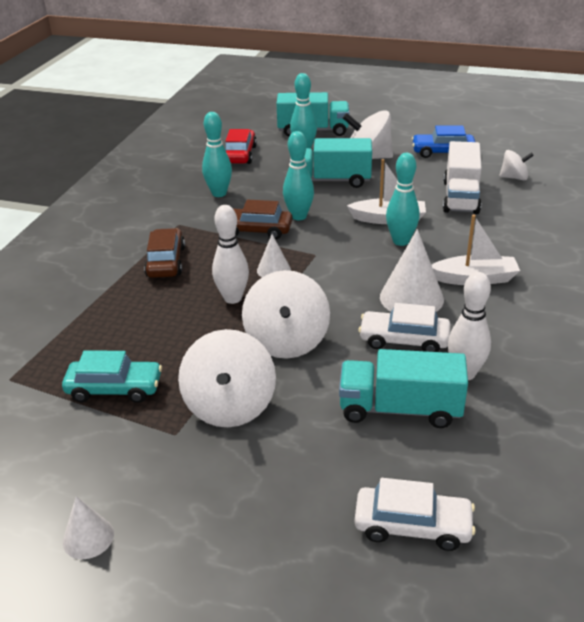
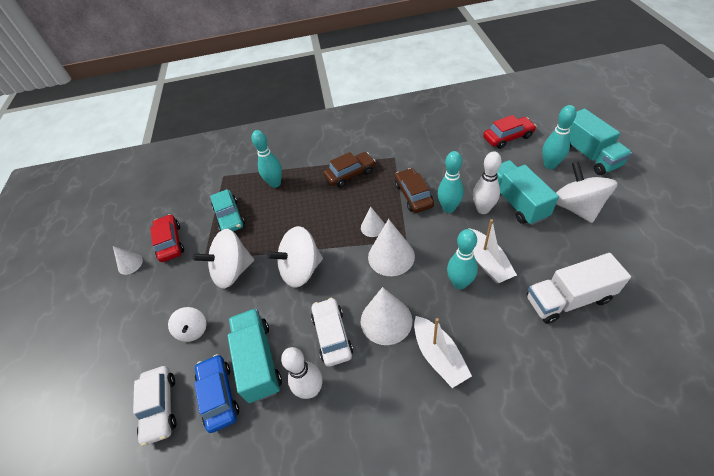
camera: 70 degrees right, 15 degrees up
(94, 471) = (170, 242): none -> red car
(219, 193) = (445, 155): turquoise bowling pin -> turquoise bowling pin (275, 183)
(233, 298) = (330, 222): white bowling pin -> white bowling pin (483, 209)
(329, 270) = (391, 256): none -> white cone
(442, 152) = (644, 254): blue car -> blue car (219, 395)
(514, 178) = (650, 331): white spinning top -> white spinning top (193, 330)

